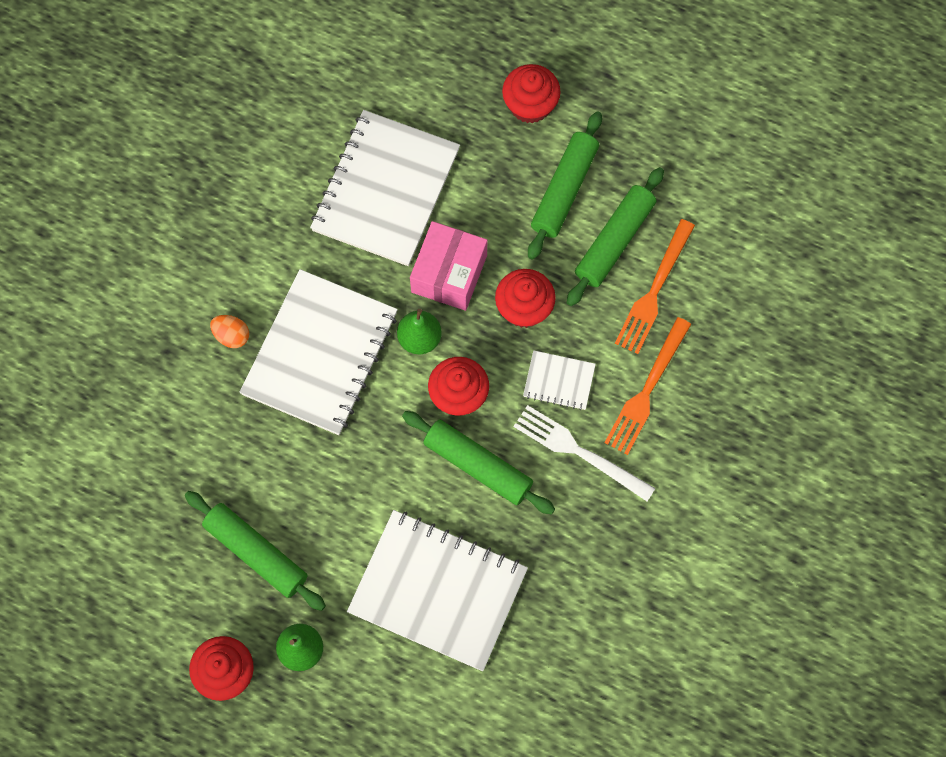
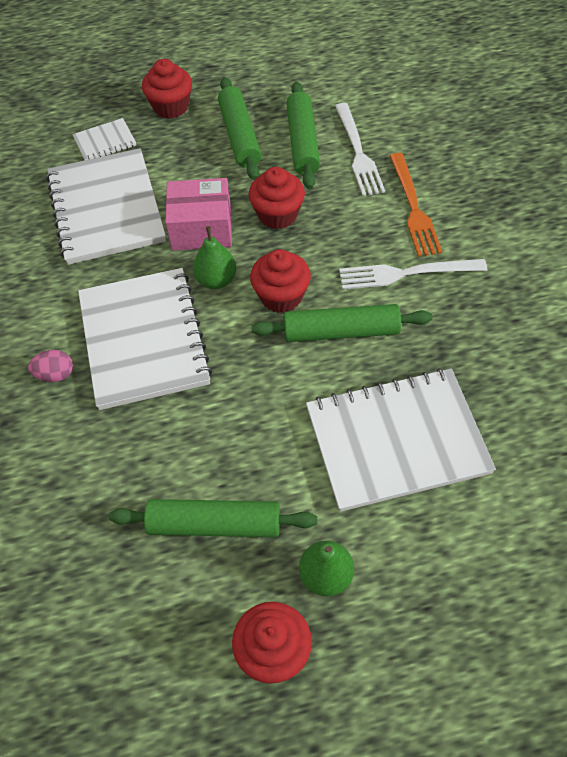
camera: 35 degrees left, 15 degrees down
(231, 336) = (55, 375): orange egg -> pink egg
(449, 273) = (201, 228): pink box -> pink box turned 75 degrees counterclockwise
(559, 381) = (347, 241): white notebook -> white notebook (105, 142)
(654, 291) = (358, 152): orange fork -> white fork

